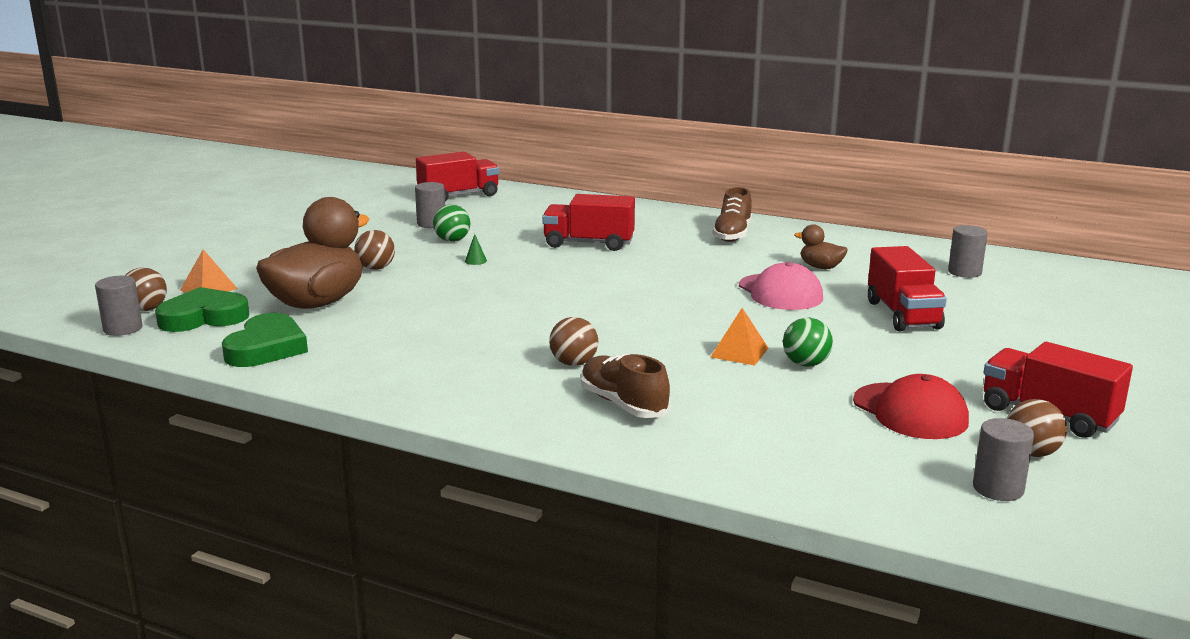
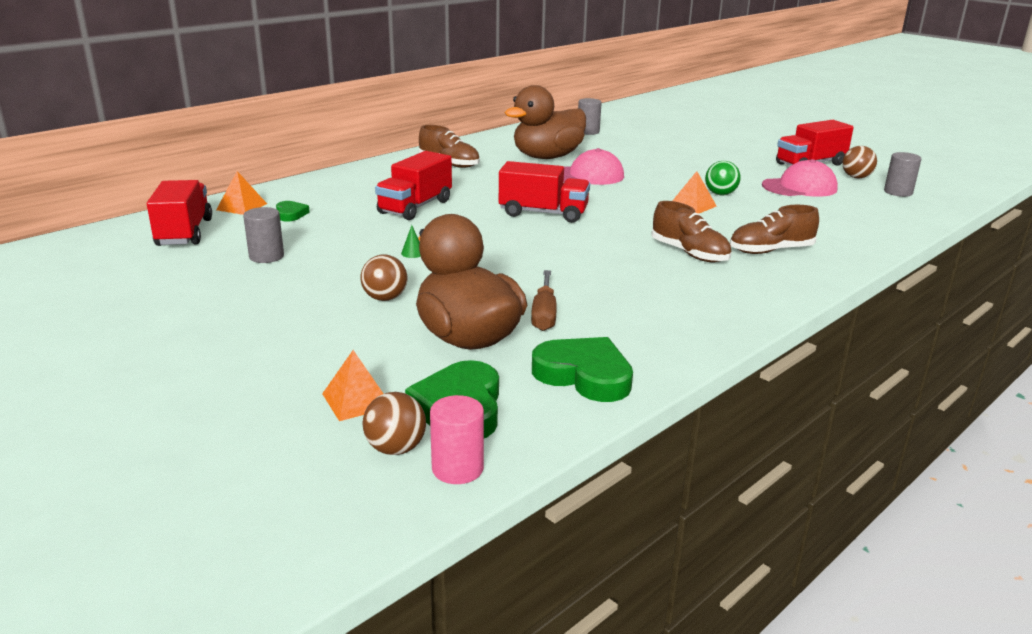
camera: 70 degrees left, 5 degrees up
(123, 329) = (457, 468): grey cylinder -> pink cylinder
(377, 321) = (544, 314): none -> brown screwdriver
(452, 240) = (337, 254): green ball -> none
(527, 212) = (291, 214): none -> green heart
(528, 197) = (241, 206): none -> orange pyramid
(573, 363) = (689, 253): brown ball -> brown shoe
(820, 267) = (547, 157): brown duck -> brown duck, size x2.22
(902, 315) = (651, 158): red truck -> red truck (543, 213)
(910, 411) = (799, 187): red cap -> pink cap

